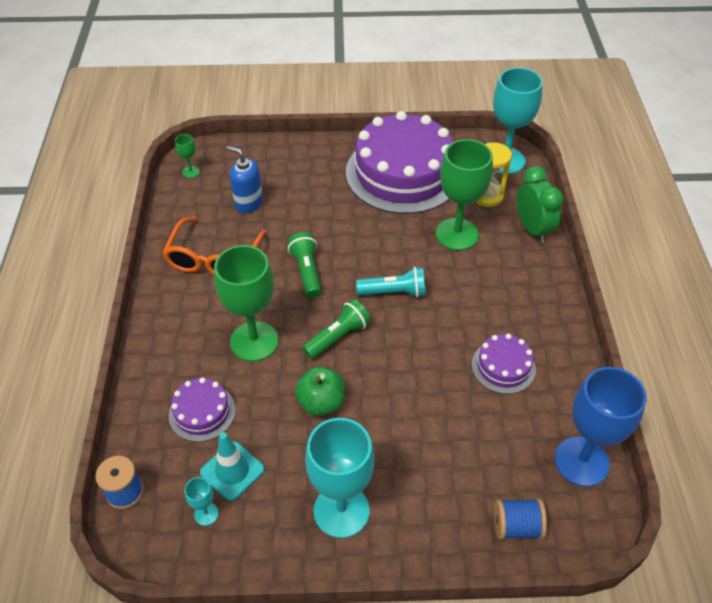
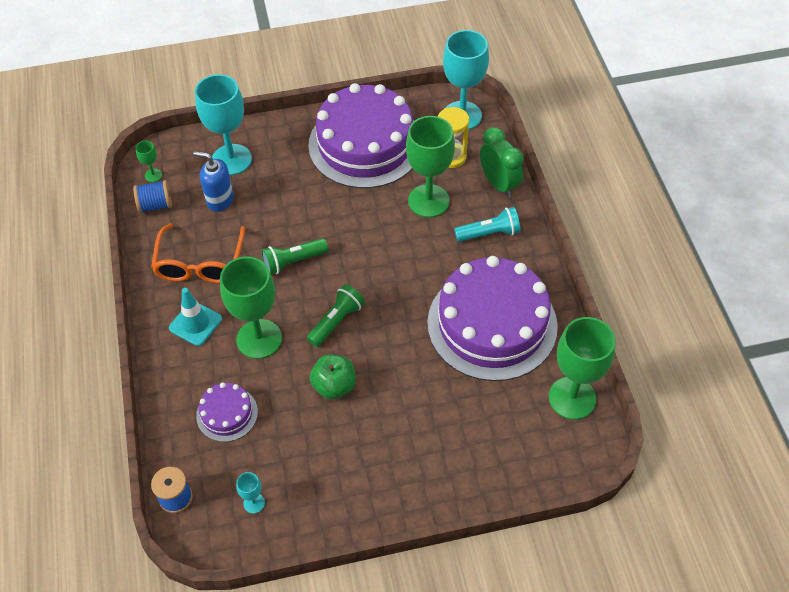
camera: 10 degrees left, 5 degrees up
(232, 471) = (268, 461): turquoise traffic cone -> turquoise traffic cone (195, 323)
(307, 271) = (293, 262): green flashlight -> green flashlight turned 90 degrees counterclockwise
(341, 511) = (372, 478): turquoise goblet -> turquoise goblet (231, 160)
(394, 292) = (380, 269): turquoise flashlight -> turquoise flashlight (489, 233)
(503, 366) = (492, 324): purple cake -> purple cake, size x2.22
(516, 526) = (524, 464): blue spool -> blue spool (155, 205)
(581, 461) = (572, 398): blue goblet -> green goblet

